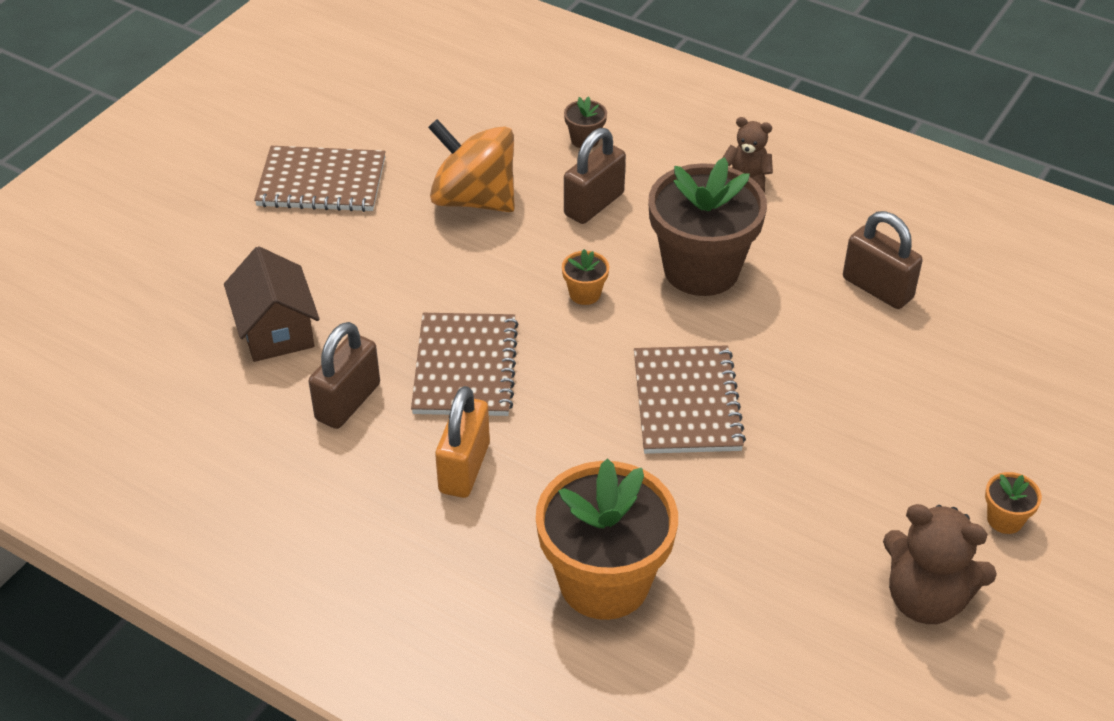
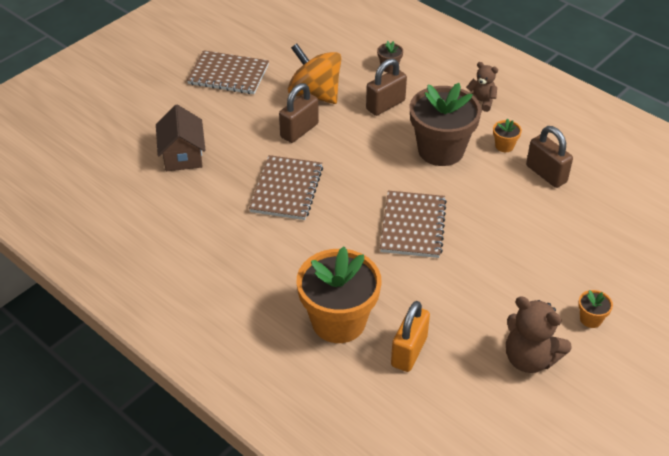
camera: 10 degrees right, 0 degrees up
(348, 402) = (214, 200): brown padlock -> brown padlock (299, 130)
(464, 468) = (272, 246): orange padlock -> orange padlock (409, 351)
(585, 294) = (367, 156): orange flower pot -> orange flower pot (504, 146)

